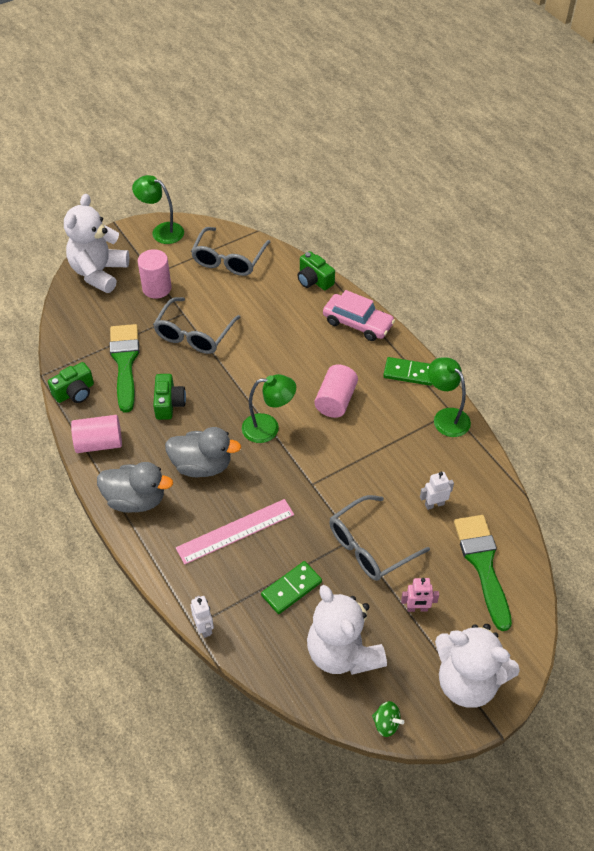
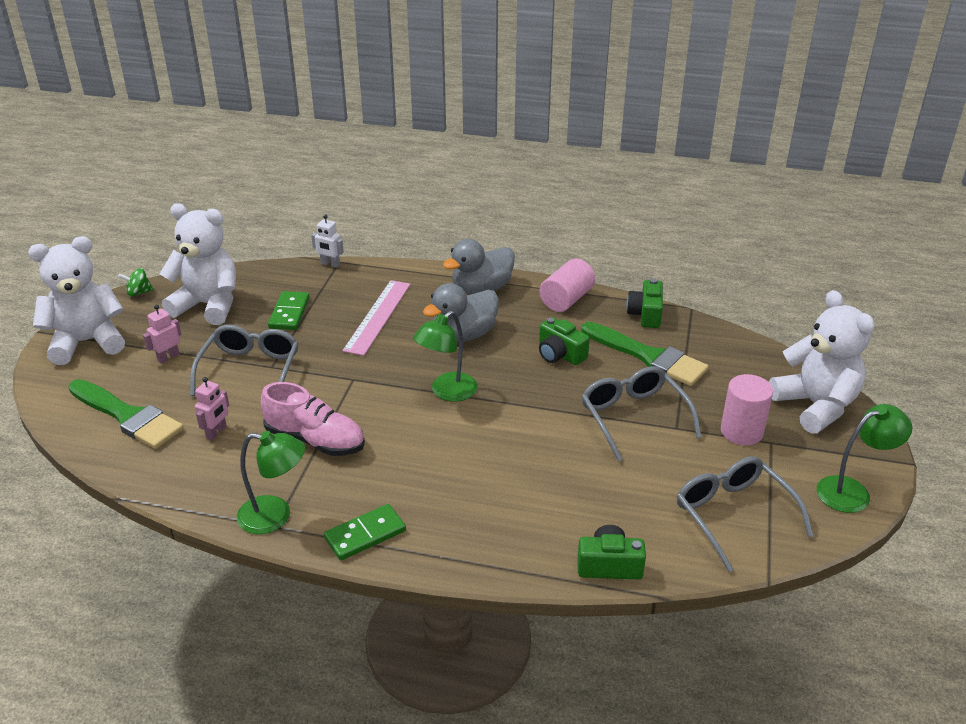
camera: 135 degrees right, 15 degrees down
(335, 401) = (413, 454): pink cylinder -> none
(357, 323) = (490, 549): pink car -> none
(380, 452) = (315, 440): none -> pink shoe
(434, 504) = (216, 432): white robot -> pink robot

